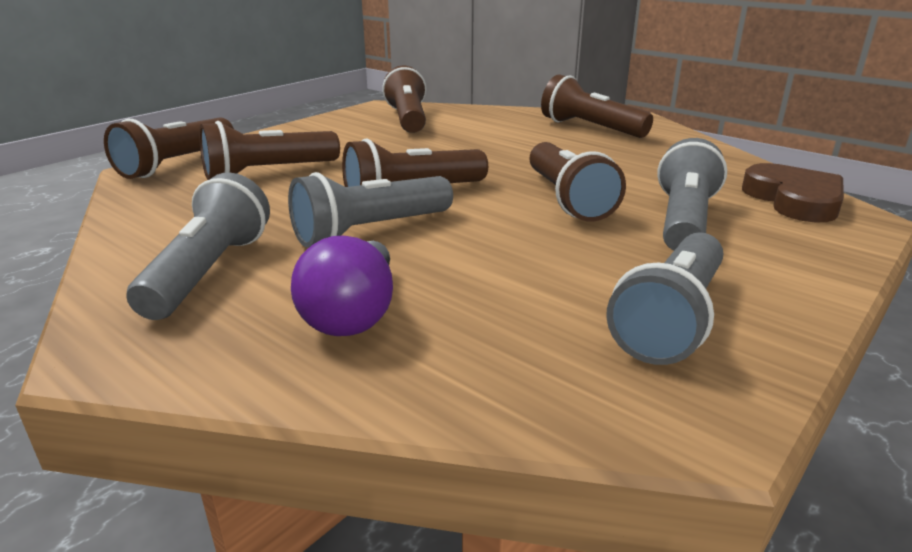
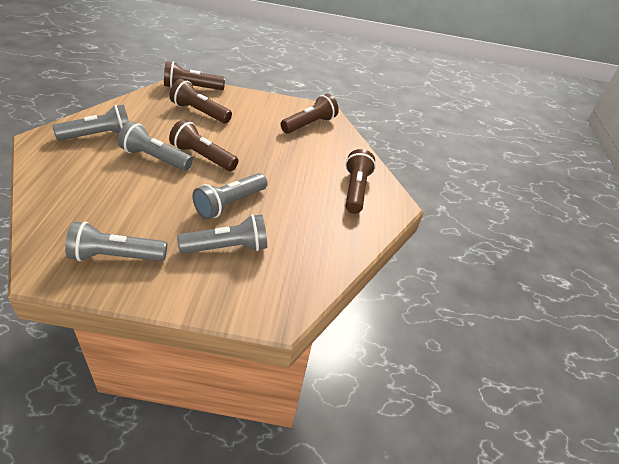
camera: 50 degrees right, 15 degrees up
(353, 313) = (83, 176): purple light bulb -> none
(567, 199) = (229, 204): brown flashlight -> grey flashlight
(794, 200) = (290, 288): brown heart -> none

